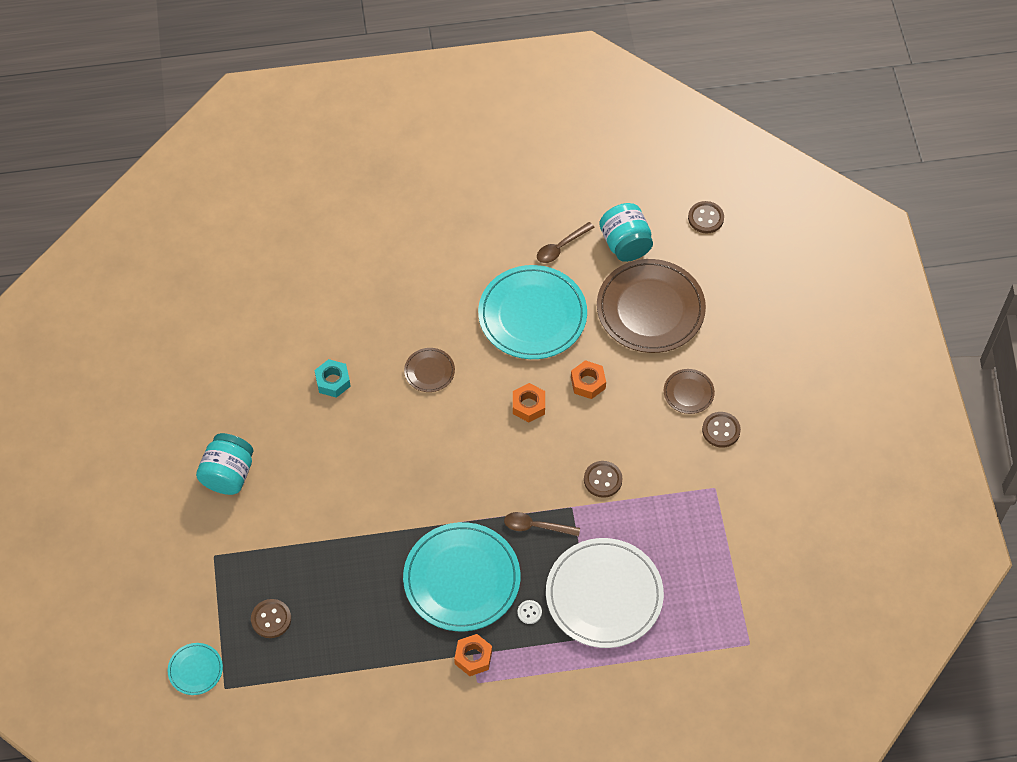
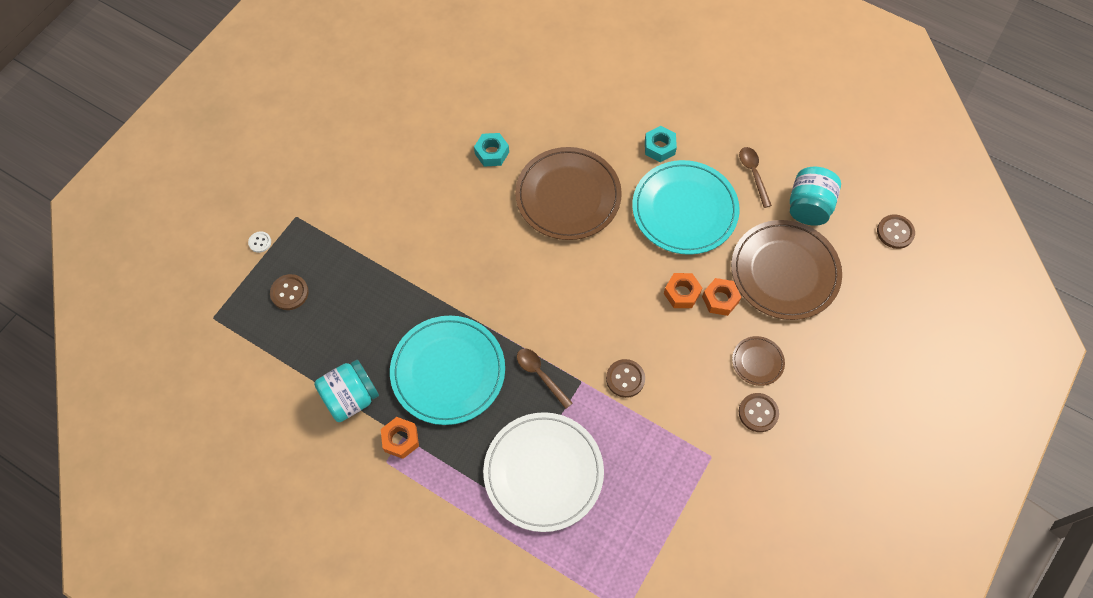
camera: 40 degrees right, 5 degrees up
(195, 670) = (207, 288): turquoise plate -> none
(228, 474) = (359, 166): turquoise jar -> turquoise jar (351, 398)
(429, 371) = (568, 196): brown plate -> brown plate, size x2.18
(467, 278) = (659, 147): none -> turquoise nut
(528, 406) = (619, 277): orange nut -> orange nut (720, 299)
(529, 612) = (474, 439): white button -> white button (260, 242)
(560, 247) = (753, 174): brown spoon -> brown spoon turned 75 degrees clockwise

